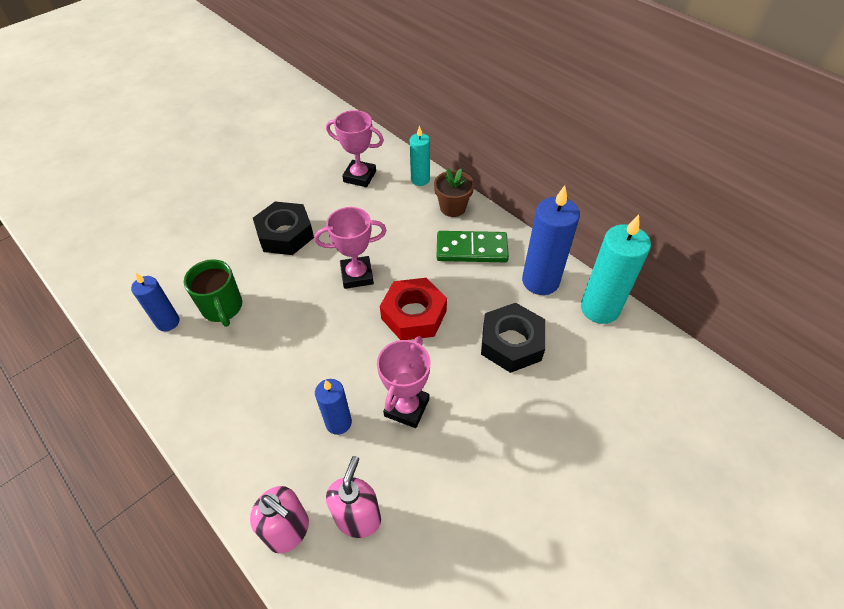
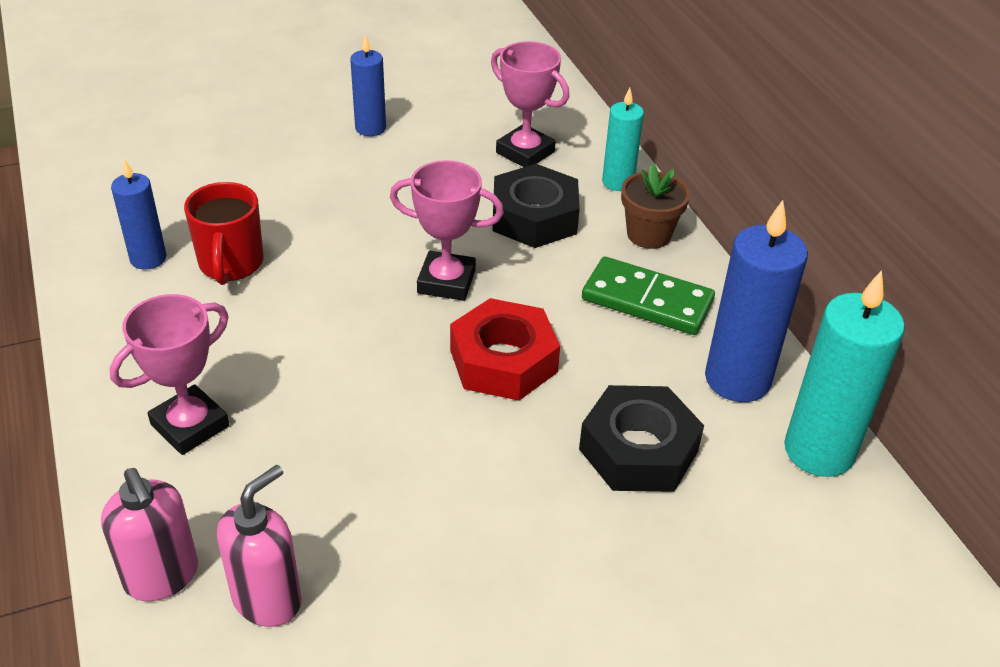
camera: 20 degrees right, 10 degrees down
(223, 308) = (231, 265): green mug -> red mug
(285, 234) = (371, 197): black nut -> black nut (534, 217)
(338, 422) = (310, 465): blue candle -> blue candle (370, 128)
(406, 407) = (421, 481): pink trophy -> pink trophy (190, 425)

